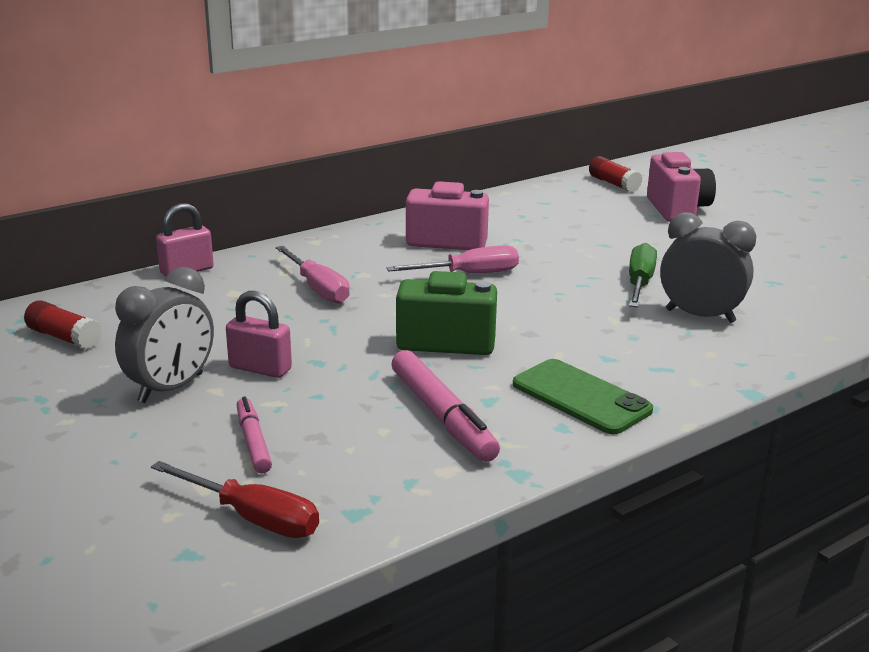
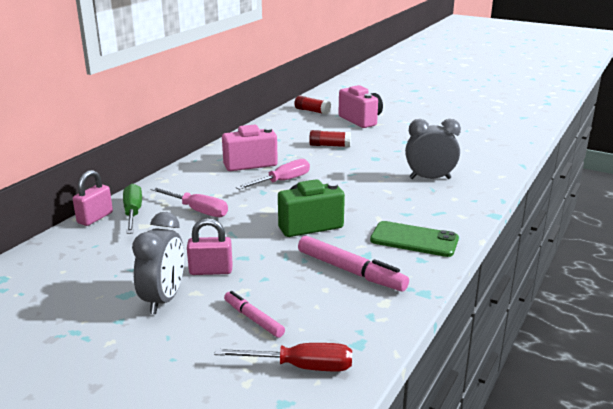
camera: 25 degrees left, 0 degrees up
(64, 337) = (49, 285): red glue stick -> red glue stick (330, 145)
(639, 283) = (381, 167): green screwdriver -> green screwdriver (133, 213)

